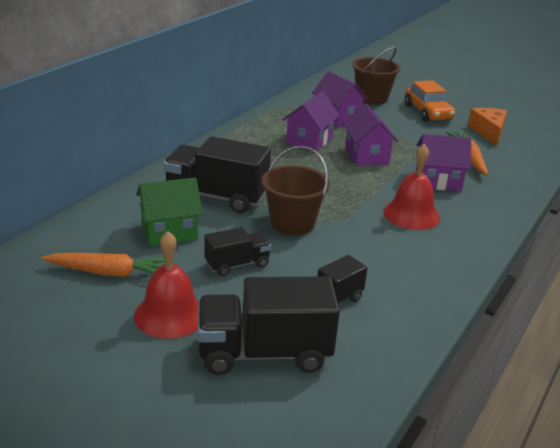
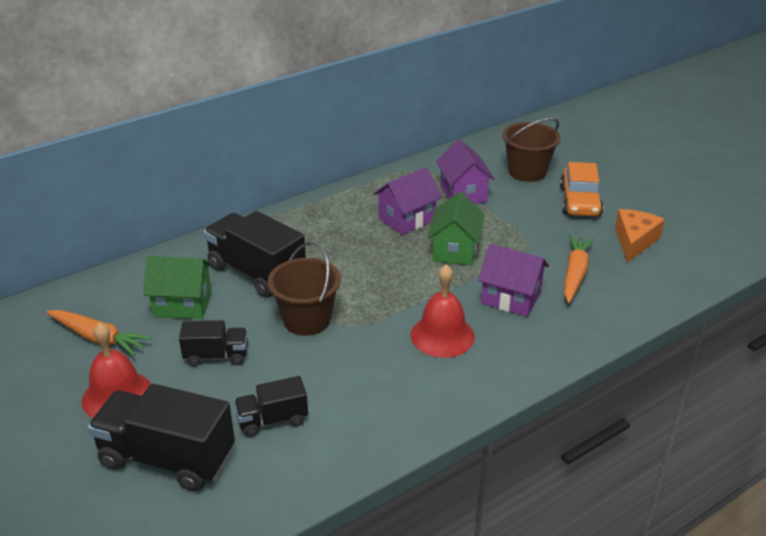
camera: 25 degrees right, 5 degrees up
(366, 156) = (455, 250): purple house -> green house

